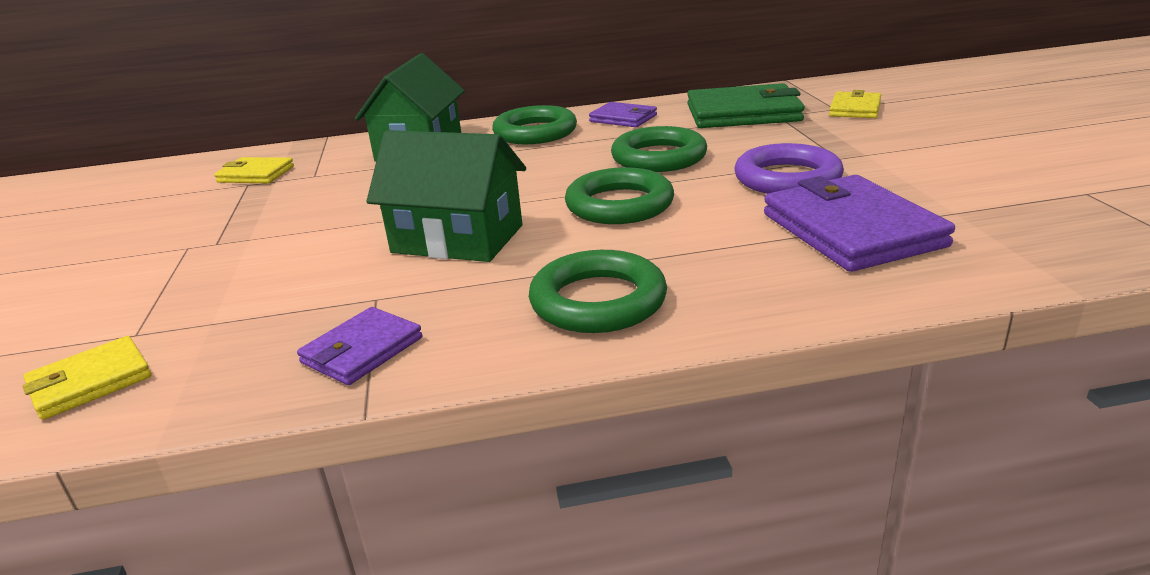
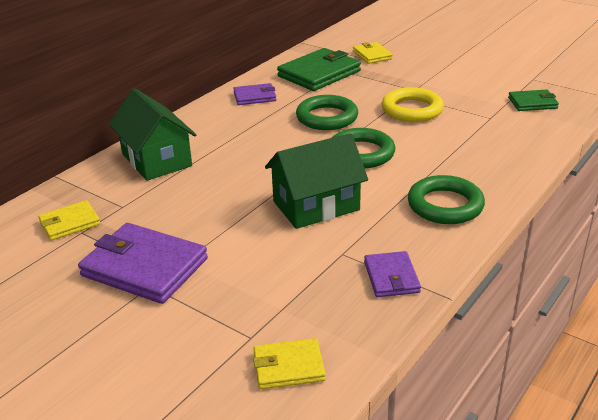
camera: 45 degrees left, 5 degrees up
(90, 382) = (288, 367): yellow wallet -> yellow wallet turned 75 degrees clockwise
(535, 132) = (217, 123): green ring -> none
(787, 178) = (412, 110): purple ring -> yellow ring
(851, 230) = (481, 128): purple wallet -> purple wallet (144, 267)
(1018, 224) = (532, 103): none -> green wallet

